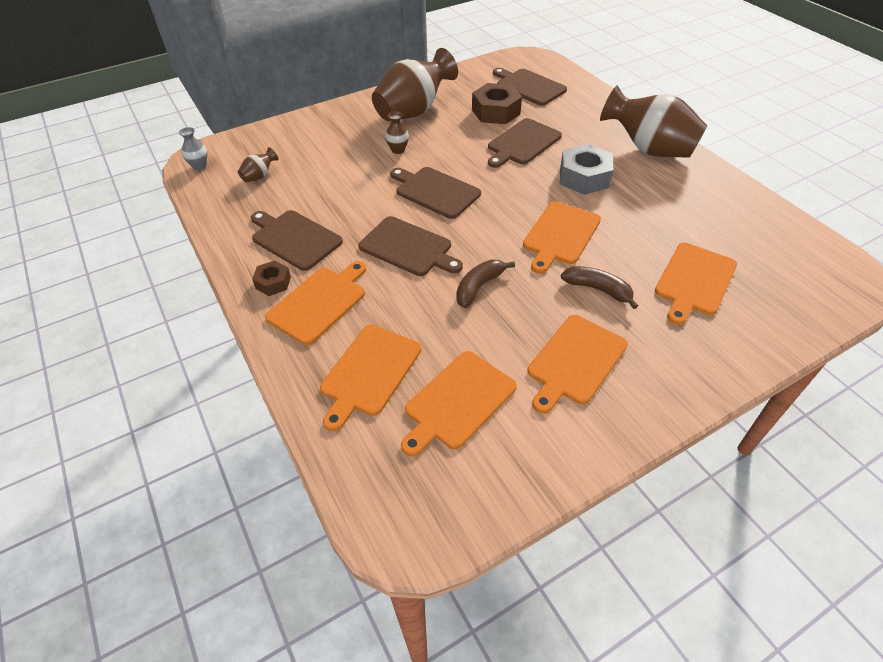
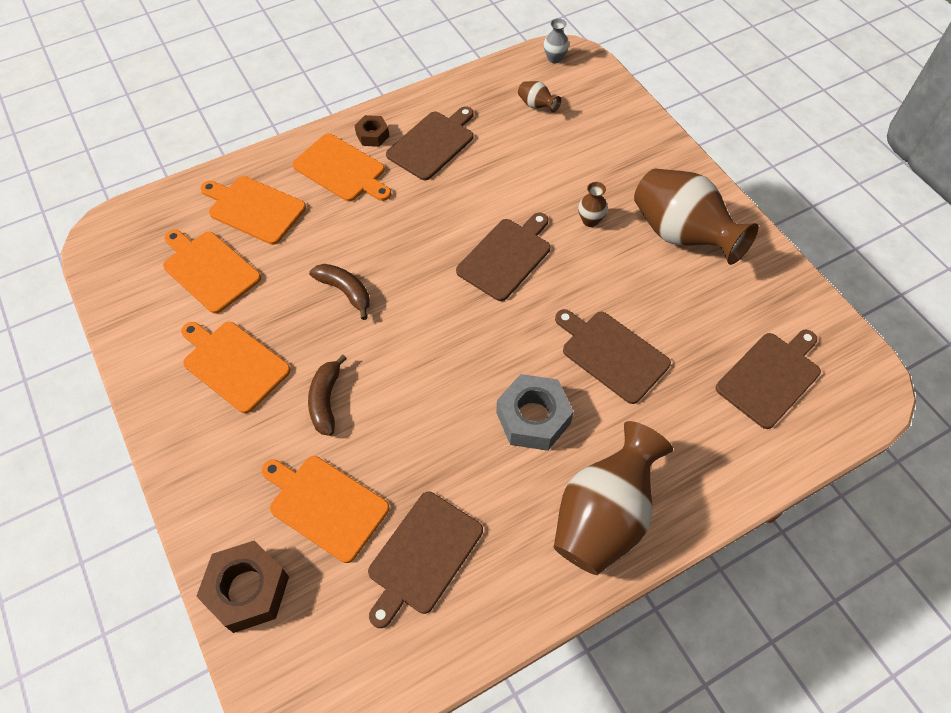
camera: 90 degrees right, 10 degrees up
(408, 247) = (411, 233): brown cutting board -> brown cutting board (423, 556)
(495, 111) = (691, 328): brown nut -> brown nut (247, 590)
(560, 235) = (419, 375): orange cutting board -> none
(598, 289) = (326, 400): brown banana -> brown banana turned 150 degrees clockwise

